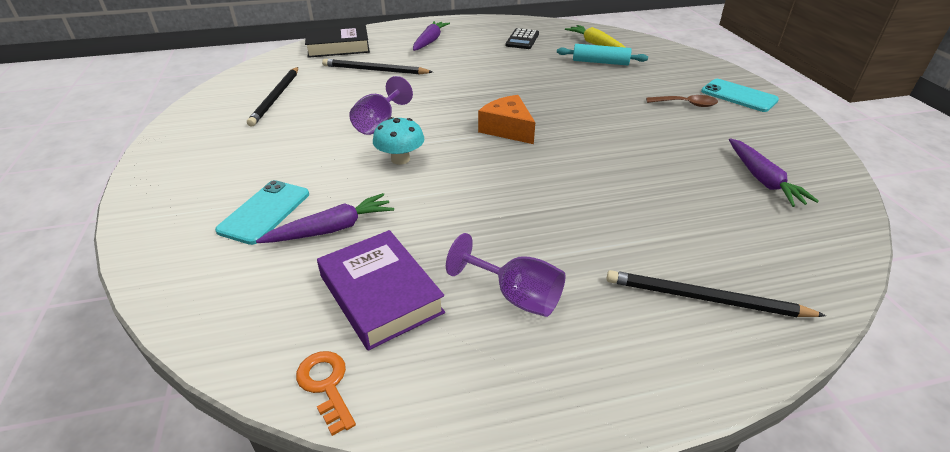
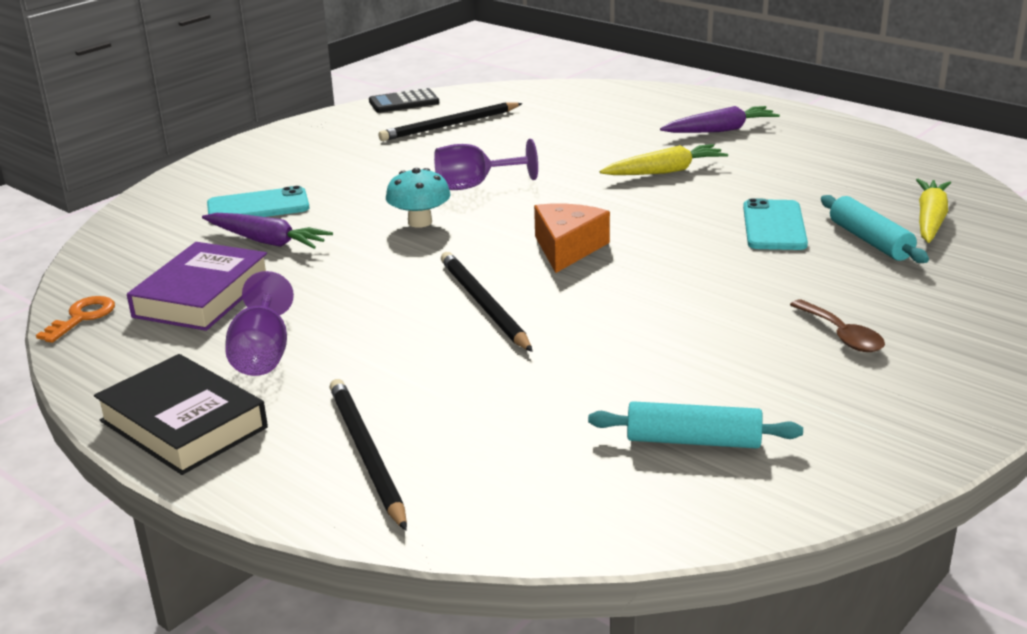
camera: 55 degrees right, 10 degrees down
(338, 47) = (611, 99): black book -> black book (183, 424)
(374, 70) = (588, 137): black pencil -> black pencil (483, 304)
(454, 70) = (665, 171): none -> yellow carrot
(522, 39) = (840, 173): black calculator -> black calculator (404, 102)
(738, 96) = (954, 368): turquoise phone -> turquoise phone (774, 226)
(763, 180) = (693, 441): purple carrot -> turquoise rolling pin

